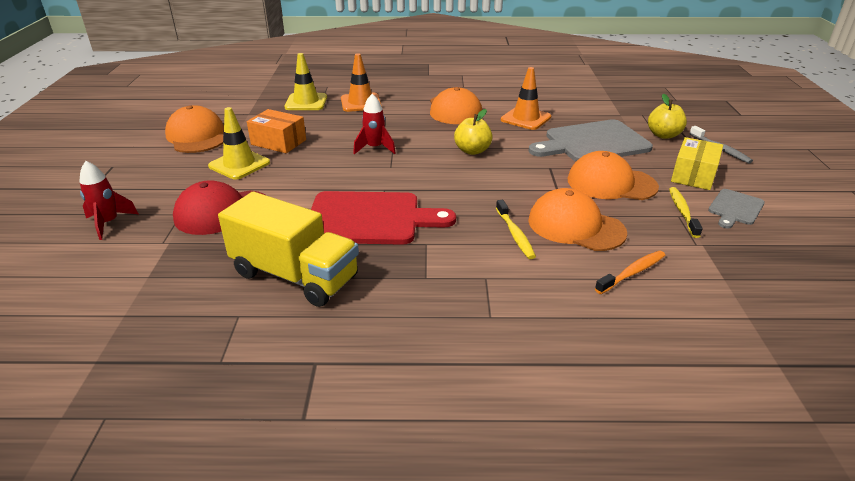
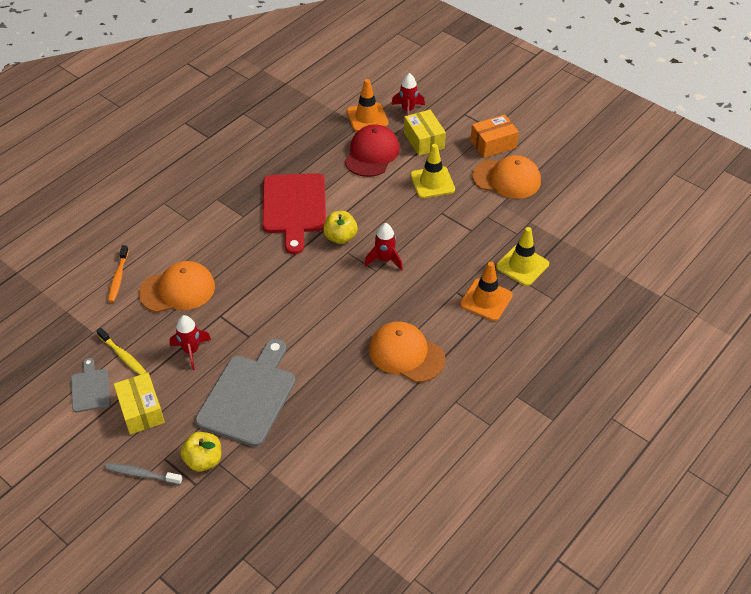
camera: 130 degrees right, 15 degrees up
(167, 192) = (424, 140): none -> yellow box
(278, 142) = (451, 215): orange box -> orange box (493, 144)
(295, 275) = (275, 156): yellow truck -> none
(370, 219) = (294, 207): red cutting board -> red cutting board turned 45 degrees counterclockwise
(472, 151) = (320, 311): yellow apple -> yellow apple (340, 237)
(515, 234) = (204, 257): yellow toothbrush -> none
(525, 118) = (336, 390): orange traffic cone -> orange traffic cone (367, 117)
(611, 183) = (191, 351): orange cap -> red rocket

